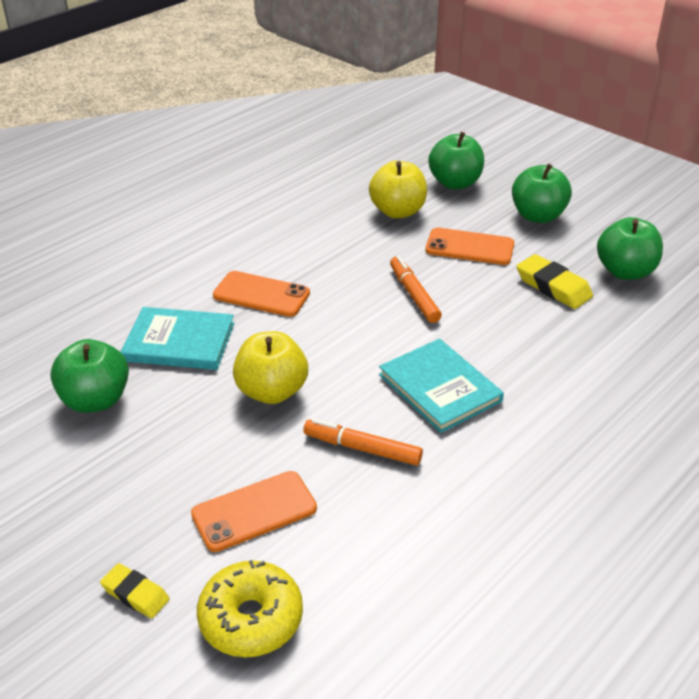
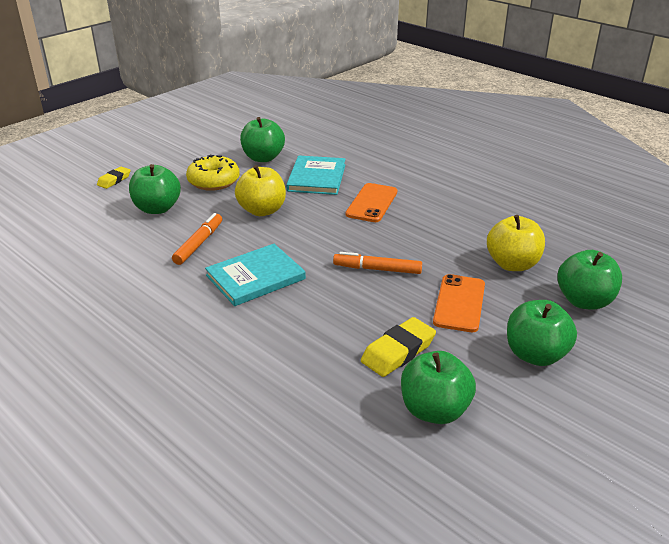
camera: 90 degrees right, 5 degrees down
(251, 619) = (82, 210): yellow donut -> yellow donut (214, 181)
(254, 511) = (157, 208): orange phone -> green apple
(414, 295) = (377, 269): orange marker -> orange marker turned 150 degrees counterclockwise

